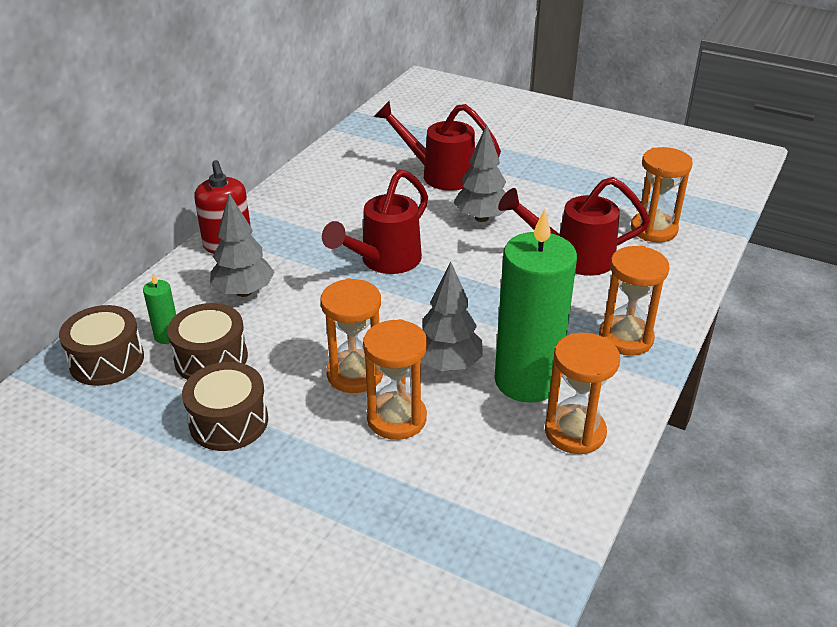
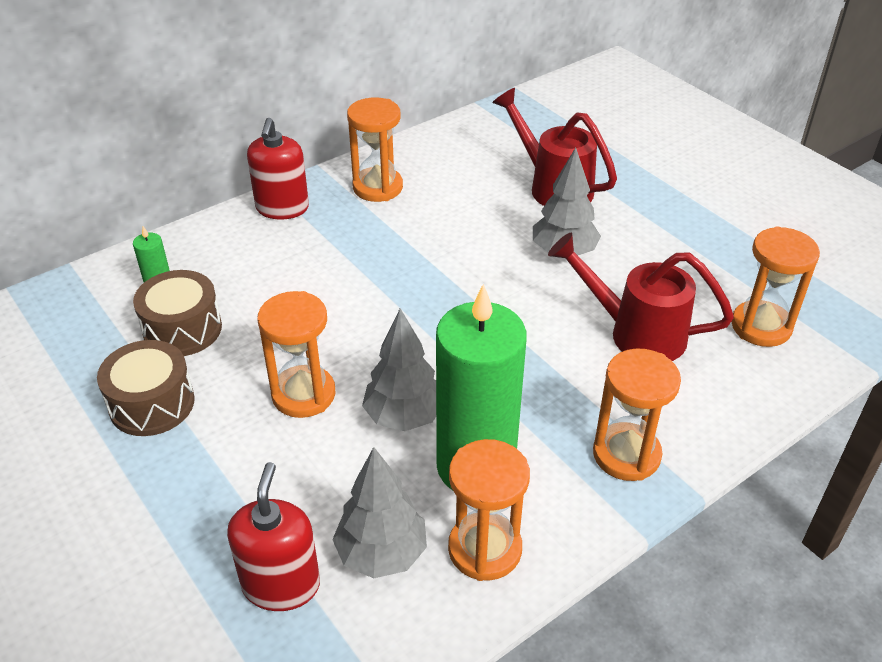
camera: 25 degrees right, 5 degrees up
(107, 360) = (92, 300): brown drum -> none
(244, 292) = (261, 266): grey tree -> grey tree (382, 553)
(384, 262) = (421, 274): red watering can -> none
(396, 418) = (309, 460): orange hourglass -> orange hourglass (377, 187)
(442, 511) = (281, 584): none -> red soap dispenser

